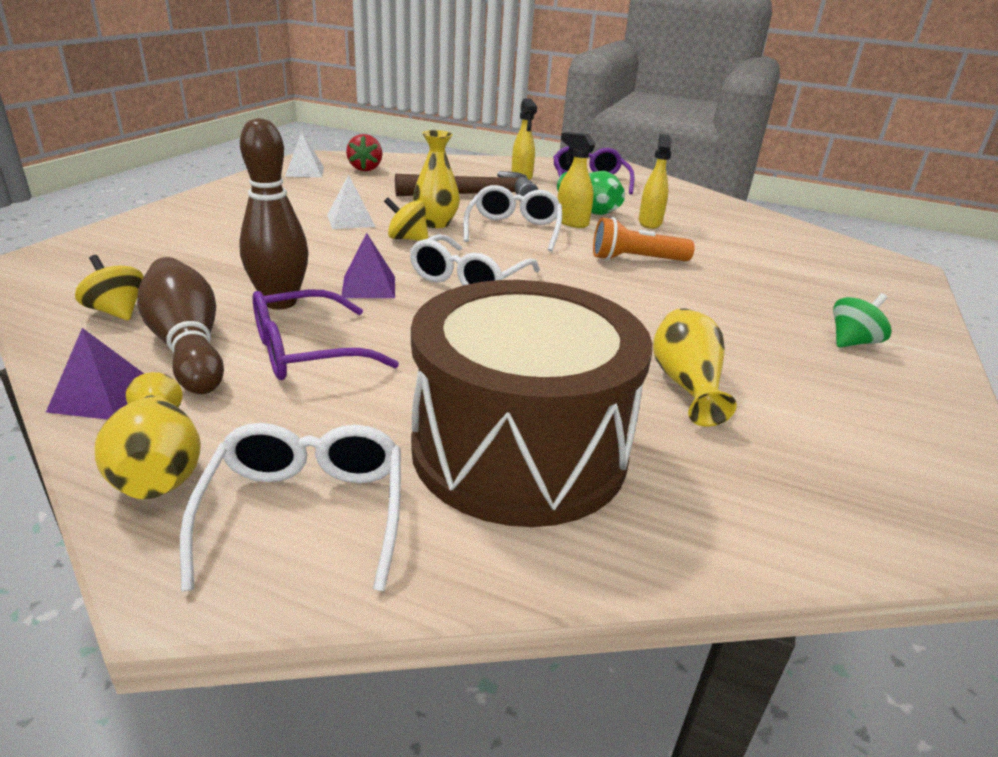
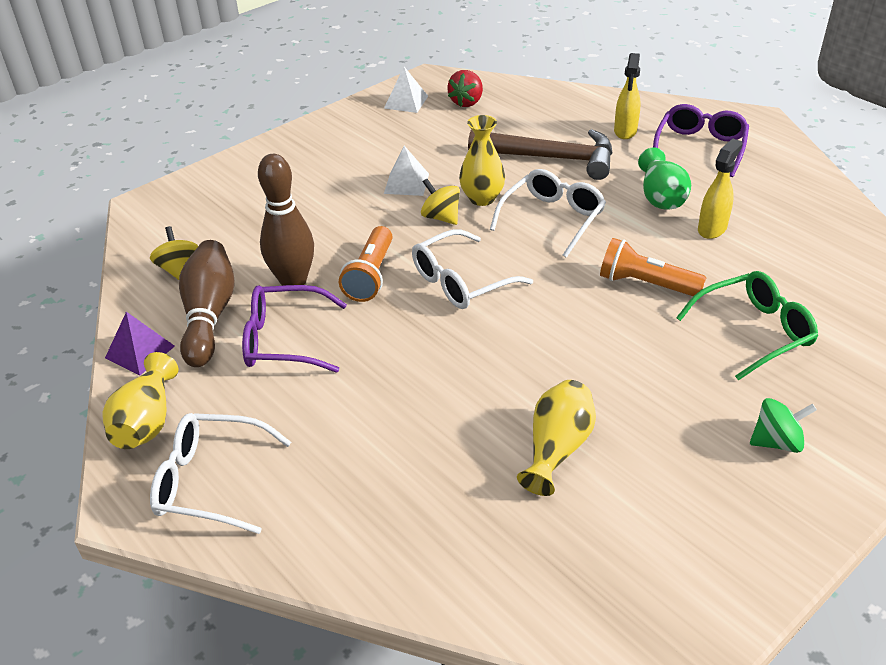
camera: 30 degrees right, 10 degrees up
(305, 512) = (210, 481): white glasses -> white glasses turned 105 degrees counterclockwise
(368, 287) = (370, 276): purple pyramid -> orange flashlight
(519, 449) = (374, 473): brown drum -> none
(571, 222) = (622, 216): yellow spray bottle -> none
(751, 277) = (754, 331): none -> green glasses

